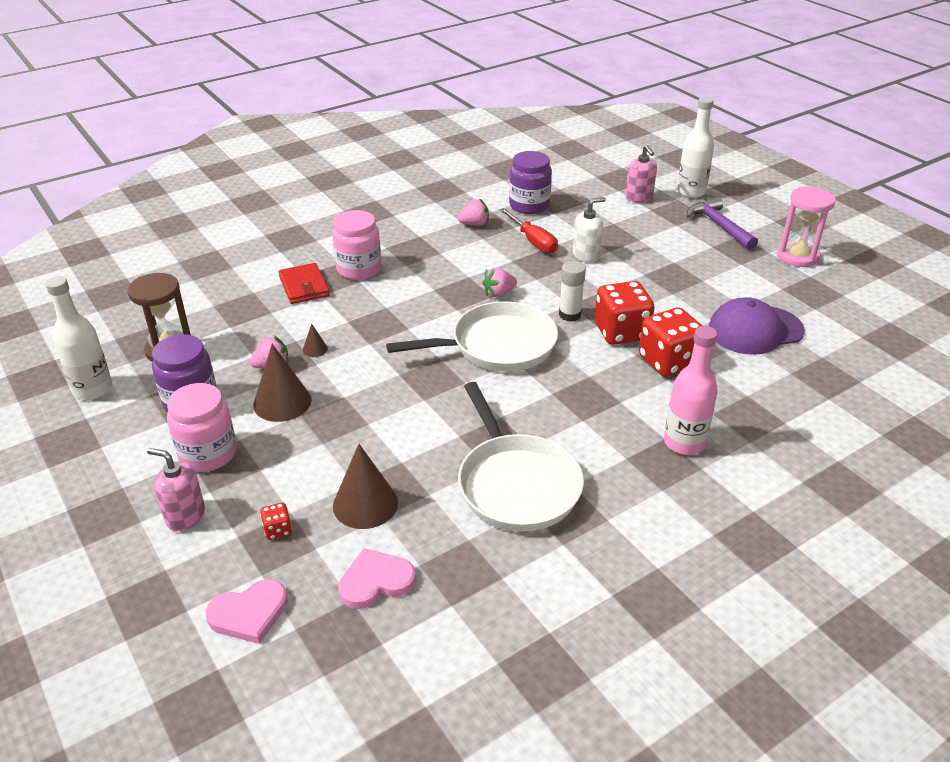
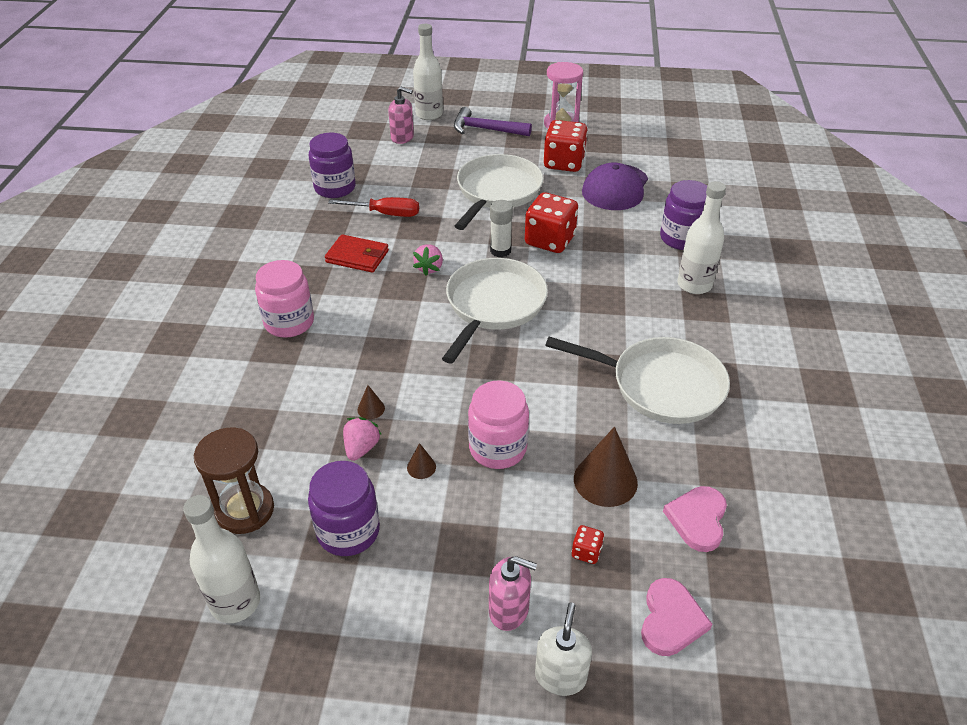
camera: 50 degrees left, 5 degrees up
(185, 516) = (509, 610): pink soap dispenser -> pink soap dispenser turned 135 degrees counterclockwise
(208, 454) = (438, 553): pink jar -> pink jar (497, 448)
(282, 402) = (421, 467): brown cone -> brown cone, size x0.46
(304, 286) = (268, 369): red wallet -> red wallet (357, 256)
(474, 224) = (318, 227): pink strawberry -> none
(586, 255) = (438, 201): white soap dispenser -> white soap dispenser (560, 676)
(643, 274) = (497, 192): none -> white pan
(668, 362) = (606, 241): red dice -> red dice (564, 163)
(684, 442) = (694, 285): pink bottle -> white bottle
(742, 404) = (682, 238): none -> purple jar

